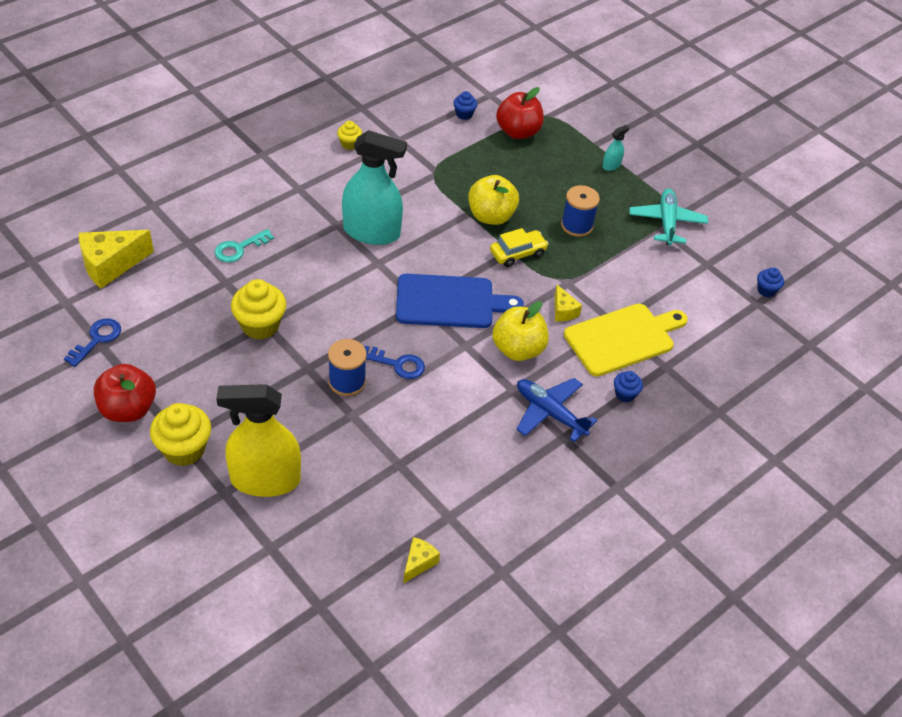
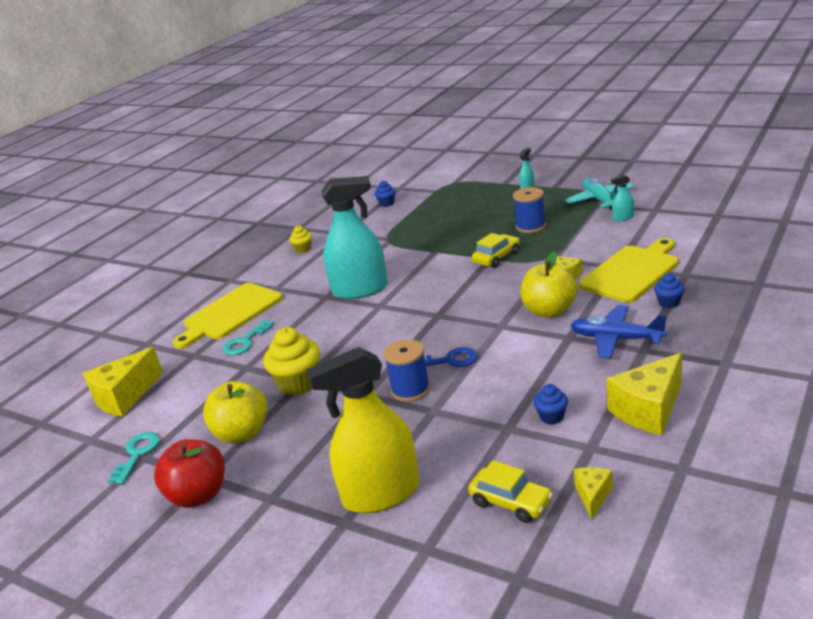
camera: 10 degrees left, 20 degrees down
(97, 339) = (137, 454): blue key -> turquoise key
(184, 449) = (278, 504): yellow cupcake -> none
(242, 203) = (230, 314): none -> yellow cutting board
(355, 537) = (511, 502): none -> yellow car
(450, 302) = (463, 305): blue cutting board -> none
(491, 216) = (455, 246): yellow apple -> yellow apple (242, 433)
(518, 132) = (438, 197): red apple -> none
(519, 503) = (649, 410): none -> yellow cheese
(669, 260) = (623, 218): none -> turquoise spray bottle
(766, 290) = (716, 206): blue cupcake -> blue cupcake (551, 417)

